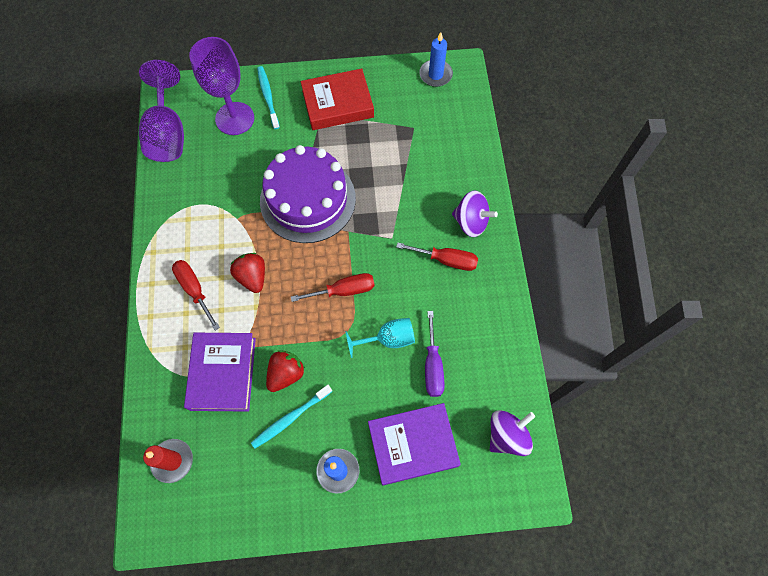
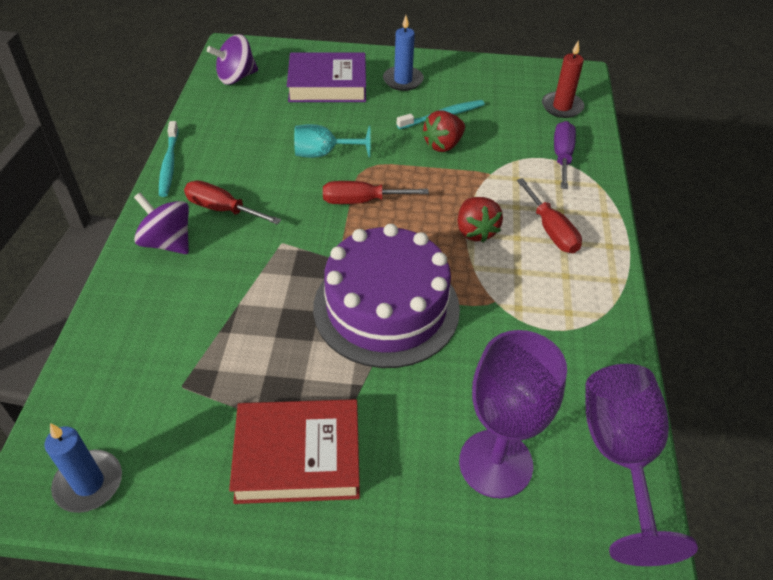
camera: 170 degrees left, 20 degrees down
(223, 373) = (513, 155): purple book -> none
(268, 97) = (428, 498): turquoise toothbrush -> turquoise toothbrush (169, 164)
(432, 366) = (284, 128): purple screwdriver -> purple screwdriver (562, 156)

